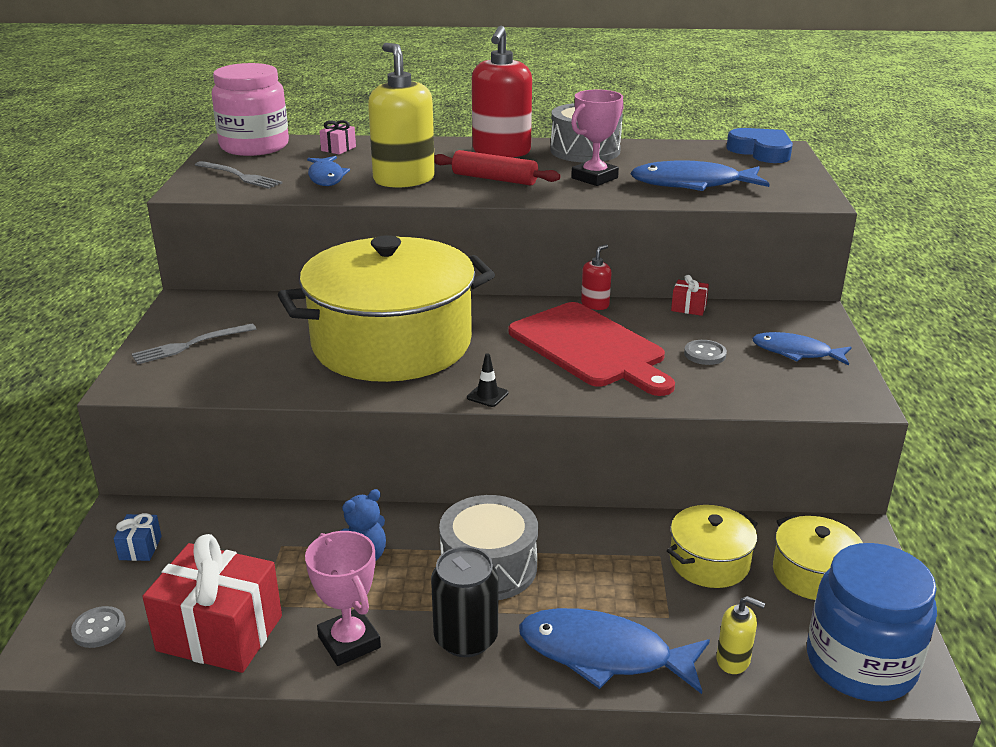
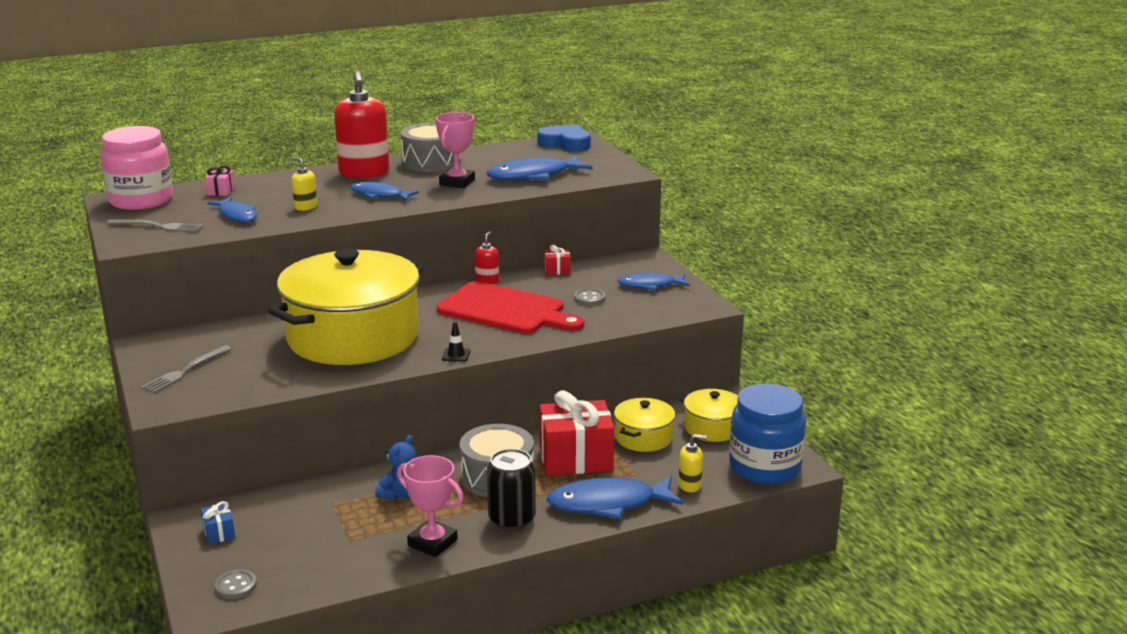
camera: 25 degrees left, 5 degrees down
(220, 633) = (333, 563): red gift -> red gift (576, 459)
(404, 179) = (305, 207): yellow soap dispenser -> yellow soap dispenser, size x0.46
(494, 179) = (379, 195): red rolling pin -> blue fish

